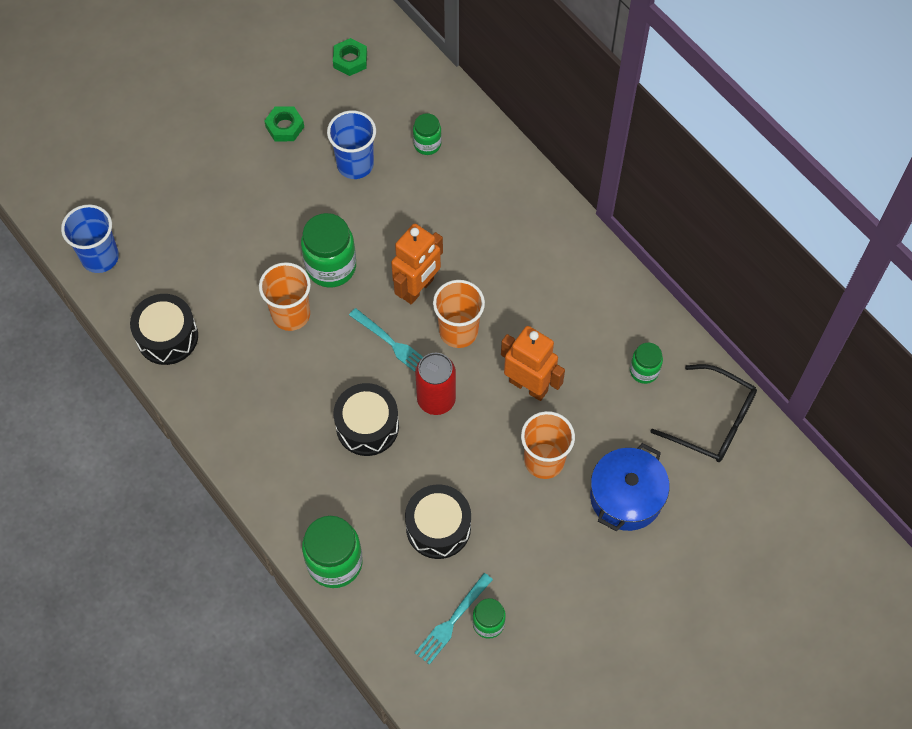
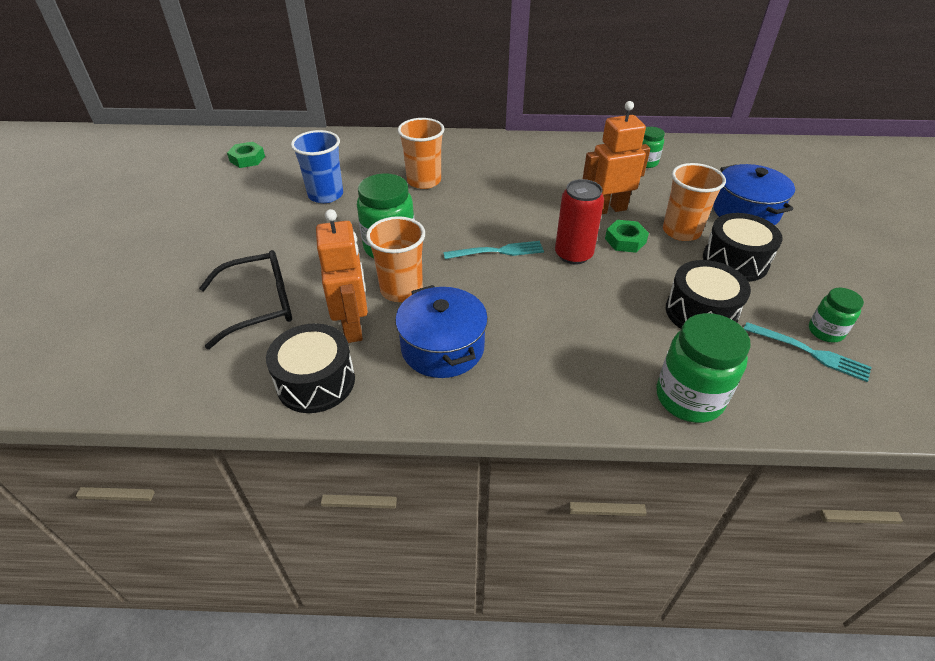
camera: 50 degrees left, 20 degrees down
(100, 257) = (167, 382): blue cup -> none
(257, 385) = (442, 348): none -> blue pot
(285, 127) = (242, 209): green nut -> green nut (625, 240)
(367, 426) = (560, 302): black drum -> black drum (735, 261)
(418, 288) = (466, 217): orange robot -> orange robot (353, 327)
(427, 144) = (360, 161): green jar -> none
(452, 621) = (810, 352): turquoise fork -> turquoise fork turned 45 degrees counterclockwise
(458, 331) = (525, 217): orange cup -> orange cup (424, 181)
(713, 421) = (711, 156): black glasses -> black glasses (260, 305)

